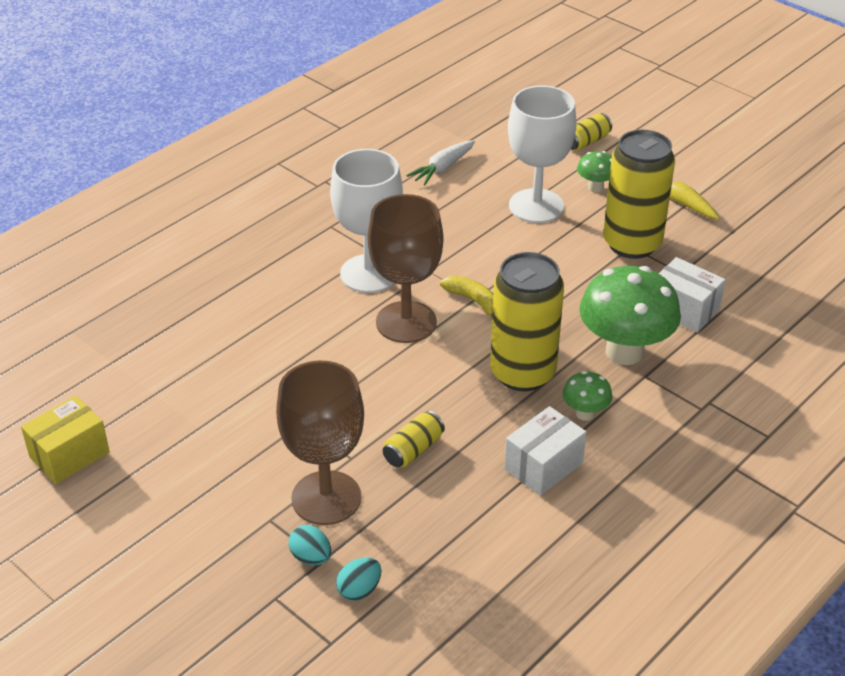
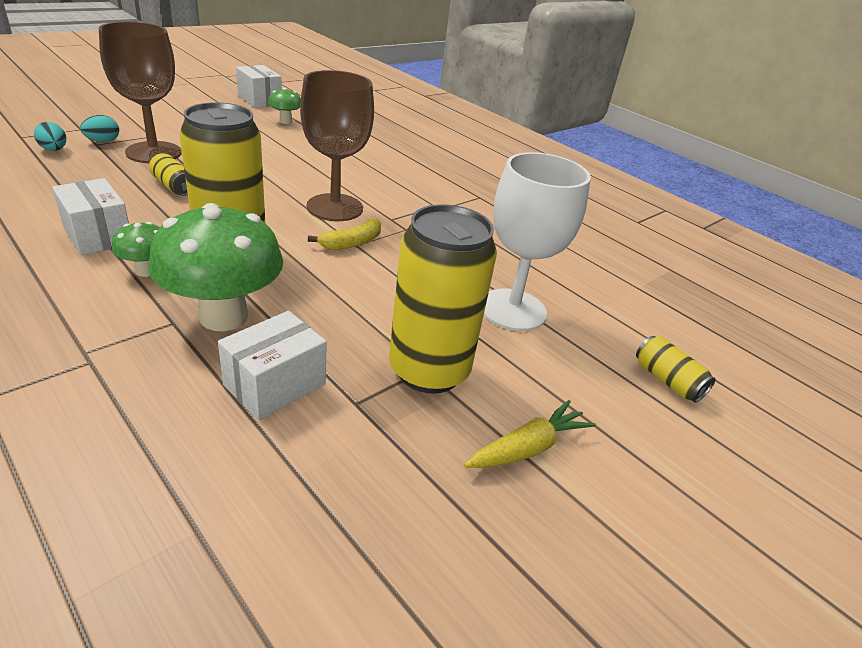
camera: 90 degrees right, 5 degrees down
(69, 455) = (259, 100): yellow box -> white box
(369, 274) = (408, 202): white goblet -> none
(442, 168) = (579, 263): white carrot -> none
(595, 187) = (557, 365): green mushroom -> green mushroom (285, 121)

